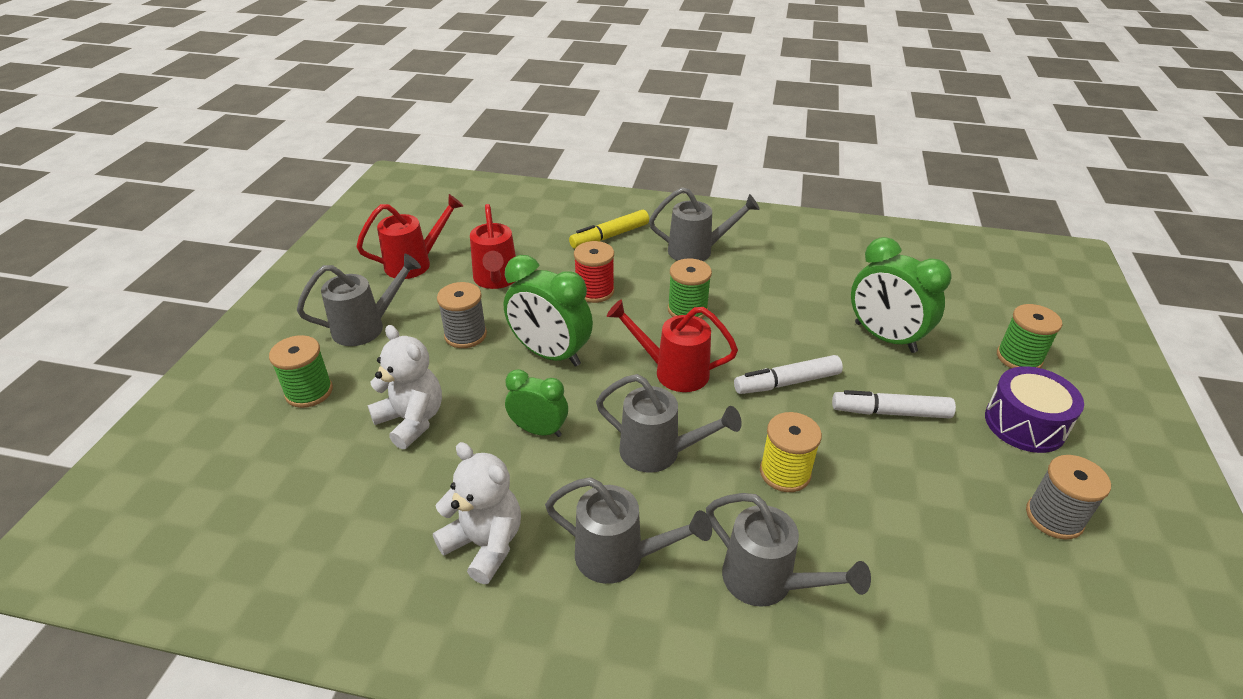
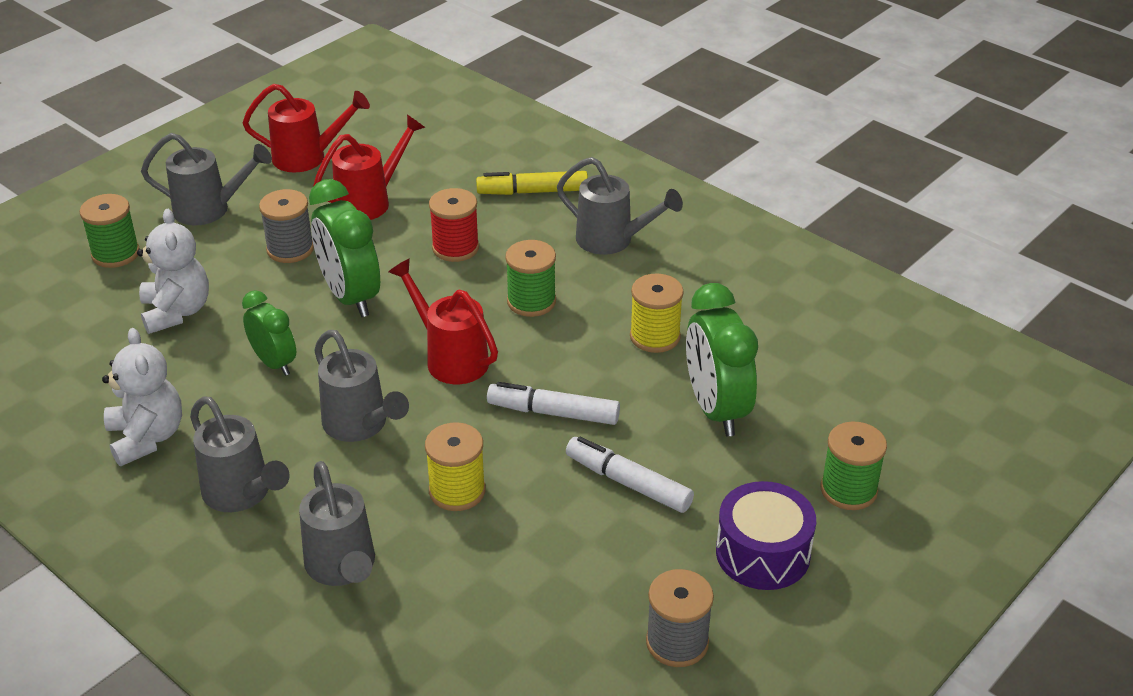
camera: 30 degrees right, 0 degrees up
(496, 280) = (369, 202): red watering can -> red watering can turned 150 degrees counterclockwise
(793, 304) = (655, 336): none -> yellow spool

